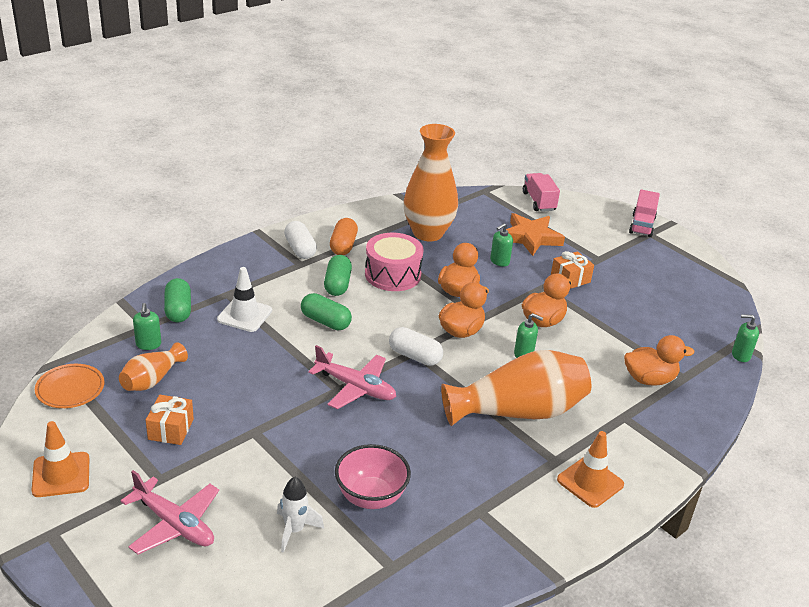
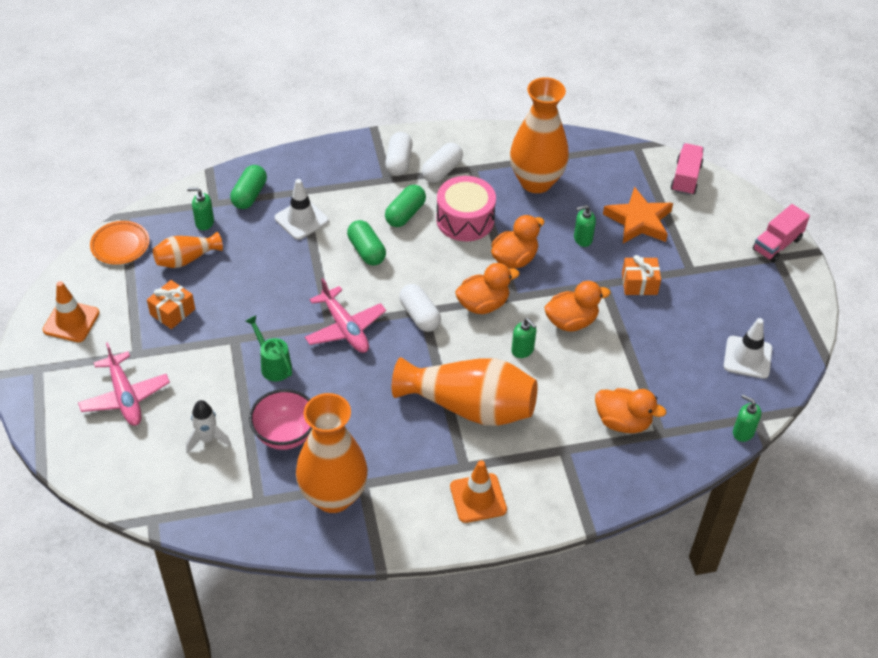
camera: 30 degrees right, 15 degrees up
(148, 344) = (204, 222): green soap dispenser -> green soap dispenser turned 75 degrees clockwise
(311, 441) = (273, 365): none -> green watering can
(343, 246) = (442, 171): orange capsule -> white capsule
(461, 533) = (333, 496): none -> orange vase
(694, 303) = (747, 357): none -> white traffic cone

